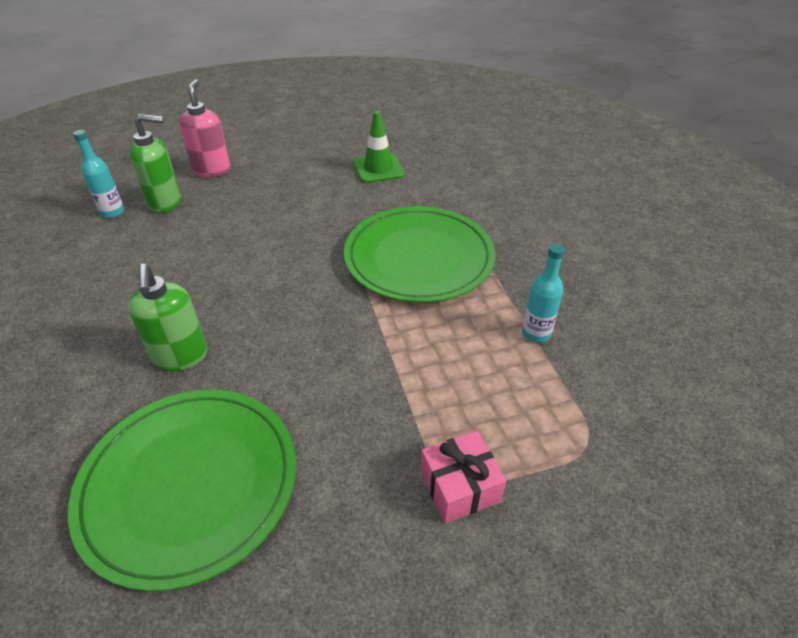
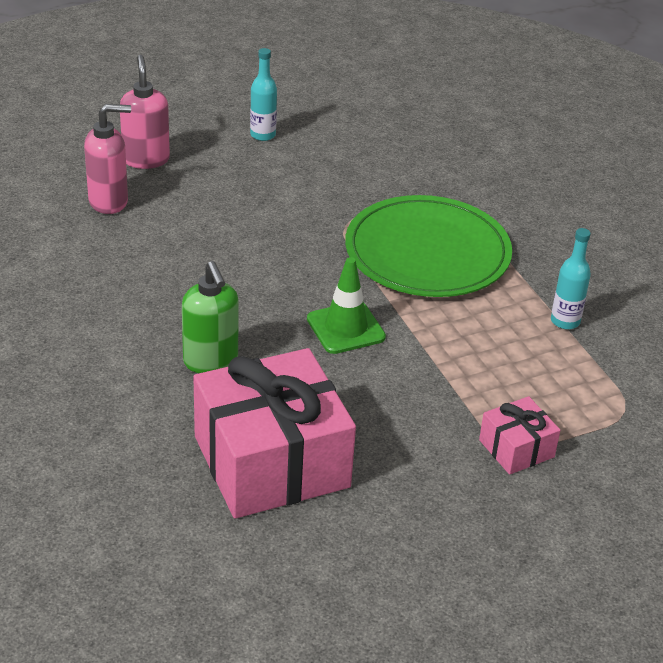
camera: 10 degrees left, 5 degrees down
(112, 212) = (50, 216): turquoise bottle -> turquoise bottle (263, 135)
(166, 202) = (109, 201): green soap dispenser -> pink soap dispenser
(189, 484) = (271, 462): green plate -> pink gift
(378, 169) = (351, 151): green traffic cone -> green traffic cone (345, 328)

